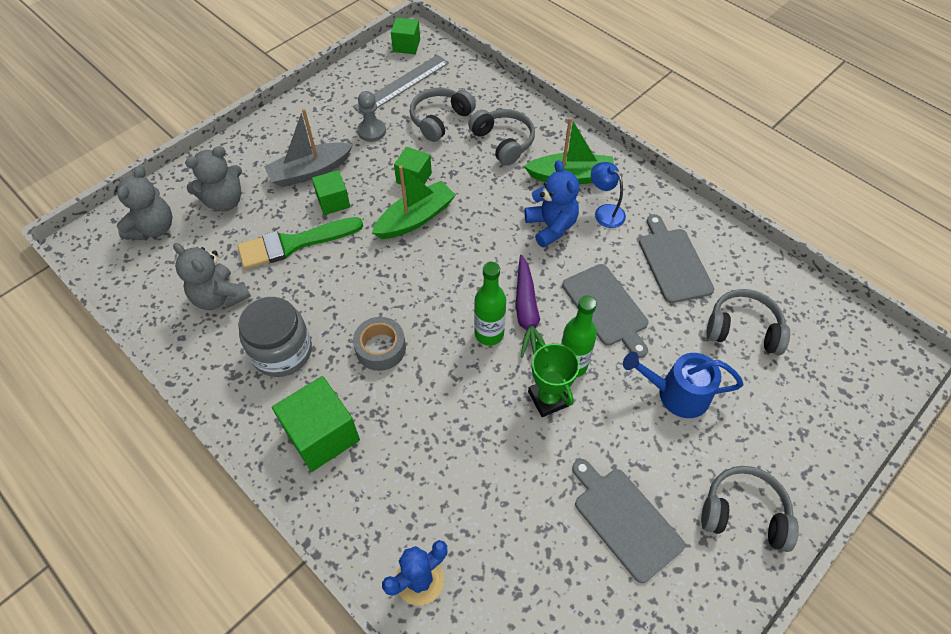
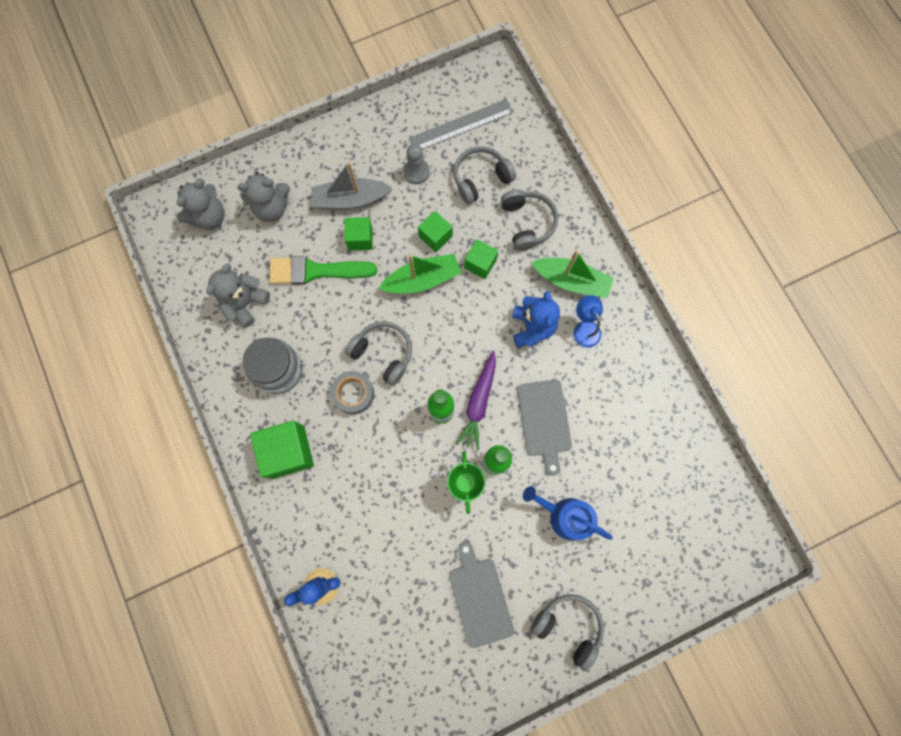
camera: 20 degrees right, 20 degrees up
(220, 297) = (245, 303): grey teddy bear -> grey teddy bear turned 60 degrees clockwise
(406, 46) = (481, 78): green cube -> green cube (480, 264)
(673, 262) = (619, 398): grey cutting board -> none
(743, 329) = (646, 480): grey headphones -> grey headphones (383, 353)

